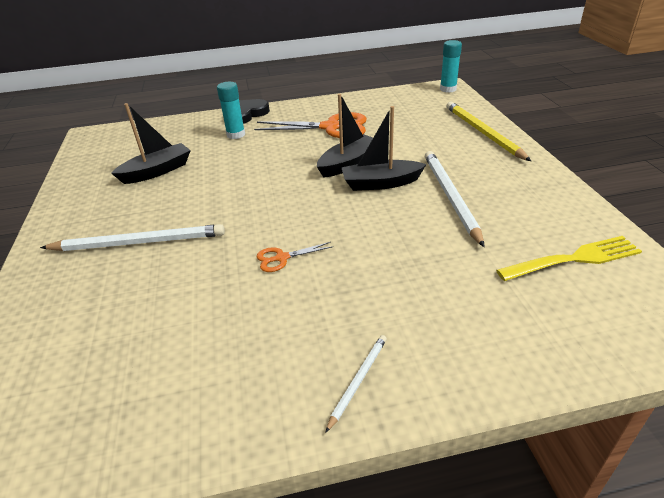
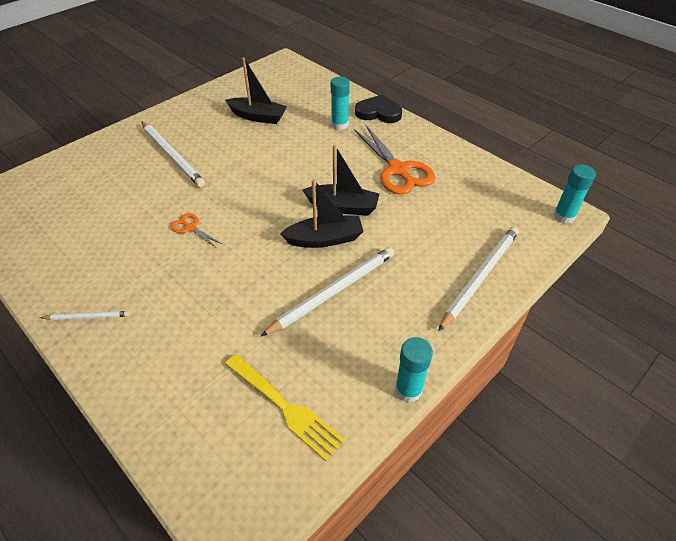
camera: 55 degrees right, 10 degrees up
(381, 183) = (324, 239): black boat -> black boat turned 120 degrees clockwise
(482, 133) = (480, 276): yellow pencil -> white pencil
(580, 193) = (408, 390): none -> turquoise glue stick

